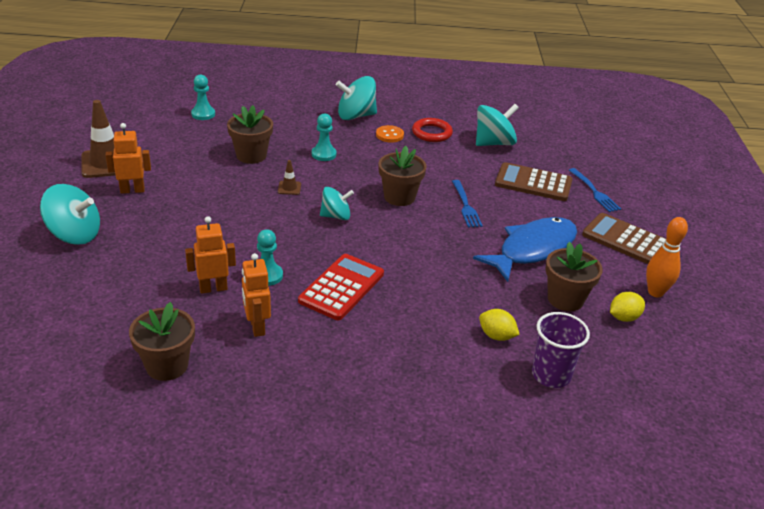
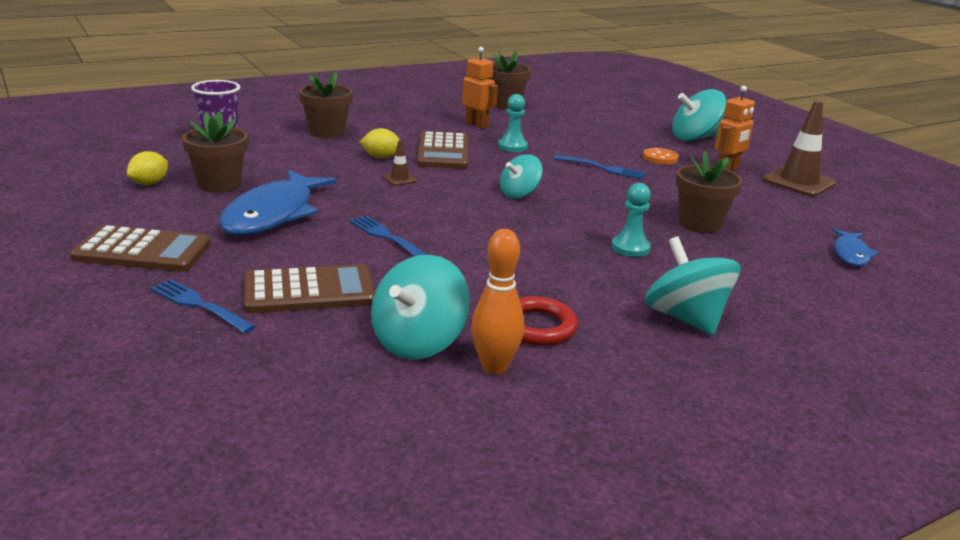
camera: 150 degrees right, 10 degrees down
(203, 114) = (850, 254): turquoise pawn -> blue fish
(213, 288) = (540, 134): orange robot -> none
(230, 223) = (602, 168): none -> blue fork
(289, 188) = (603, 205): brown traffic cone -> brown traffic cone (399, 179)
(341, 287) = (443, 152): red calculator -> brown calculator
(356, 116) = (685, 318): turquoise spinning top -> turquoise spinning top turned 75 degrees counterclockwise
(389, 135) = (592, 301): orange button -> orange button (660, 158)
(399, 197) = (477, 226): brown flower pot -> brown flower pot (327, 132)
(496, 336) = (280, 152): yellow lemon -> yellow lemon (381, 157)
(655, 292) = (106, 209): orange bowling pin -> orange bowling pin (494, 367)

